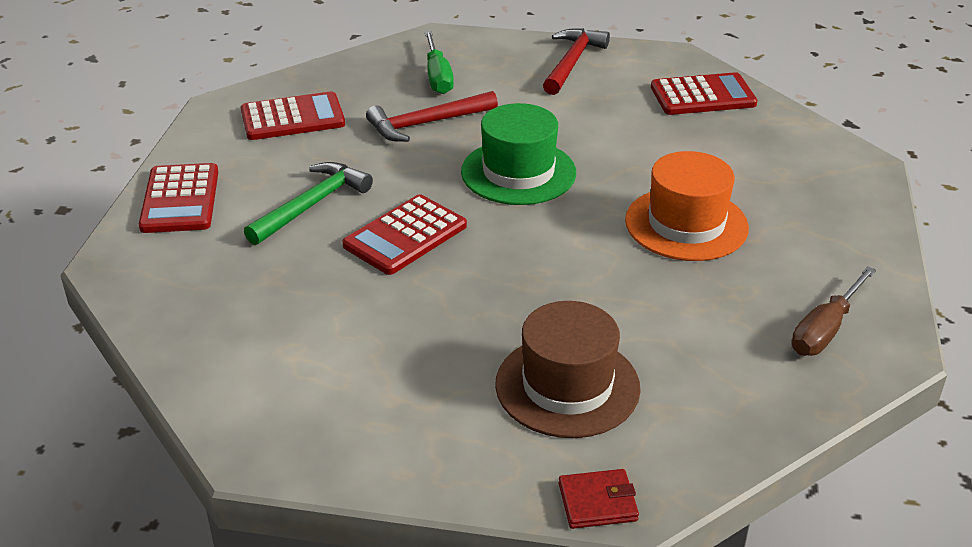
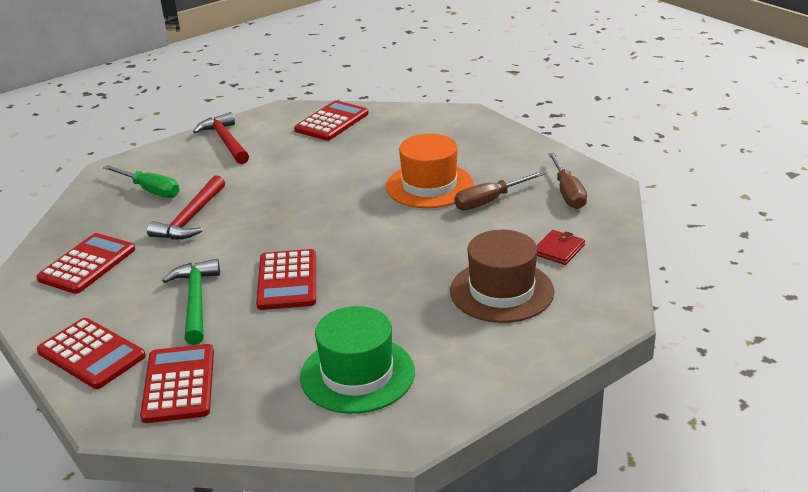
camera: 45 degrees left, 5 degrees down
(191, 270) = (179, 384): none -> red calculator
(518, 172) = (296, 212): green hat -> green hat (357, 374)
(597, 502) = (601, 327): red wallet -> red wallet (558, 250)
(720, 281) = (489, 201): none -> brown screwdriver

